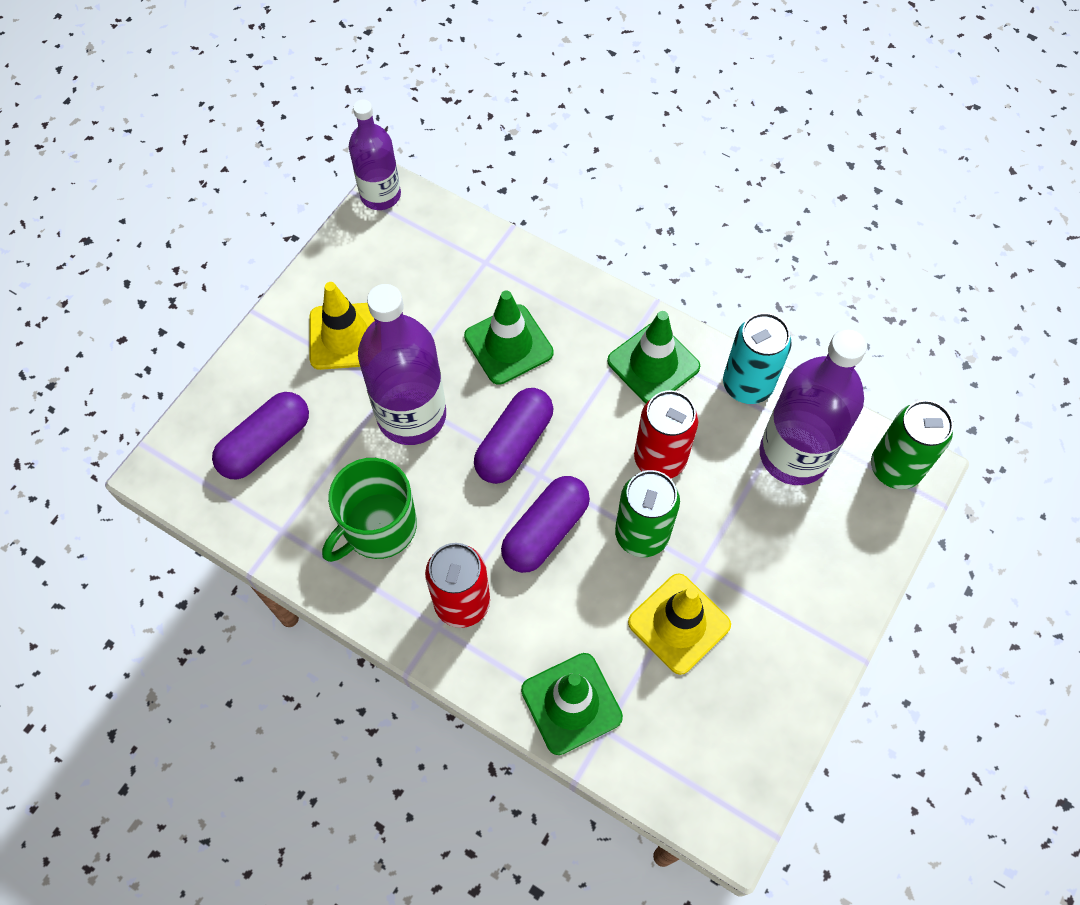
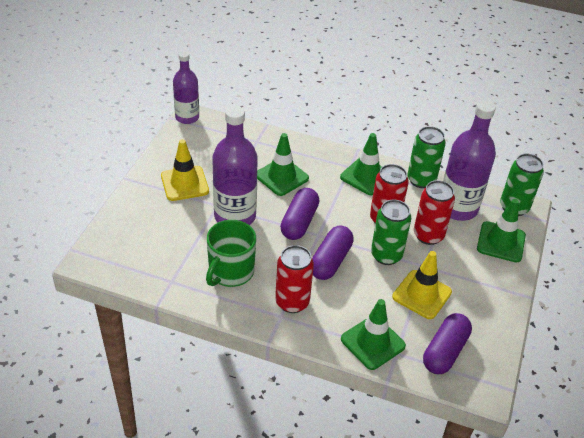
camera: 15 degrees left, 20 degrees down
(266, 444) = (150, 240): purple capsule -> purple capsule (445, 351)
(725, 505) = (428, 235): none -> red can
(747, 385) = (421, 180): turquoise can -> green can
(848, 538) = (501, 242): none -> green traffic cone

